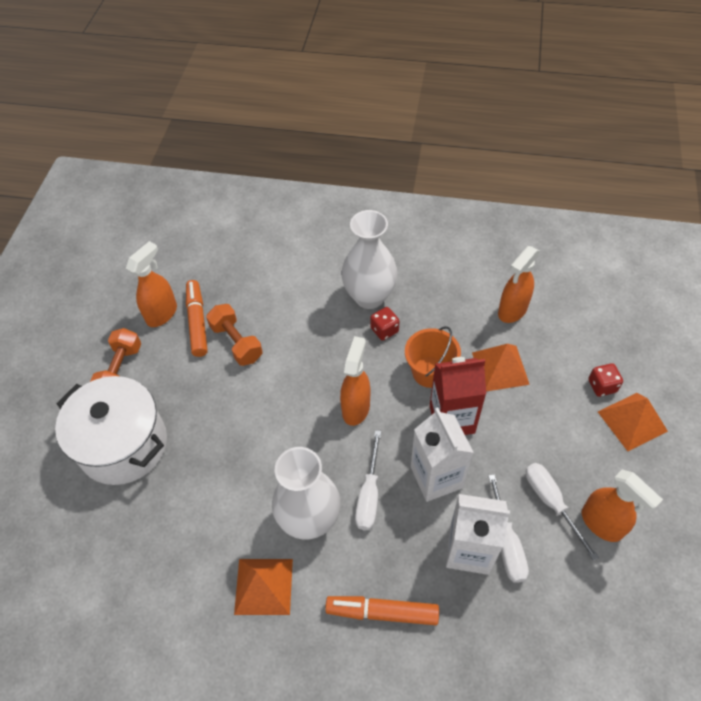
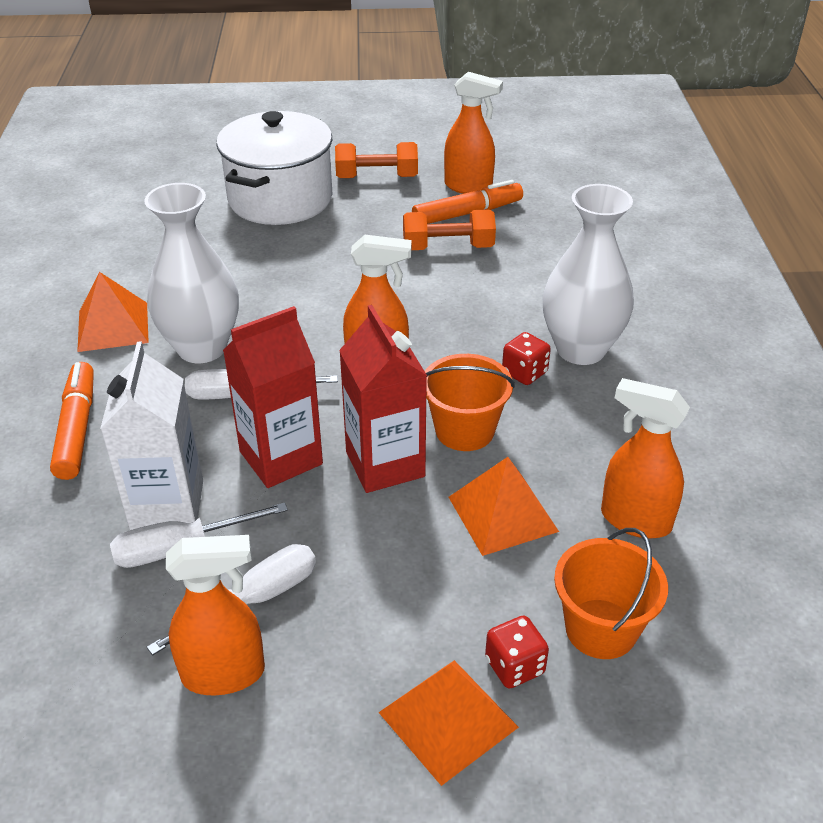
camera: 75 degrees right, 15 degrees down
(236, 342) = (448, 247): orange dumbbell -> orange dumbbell turned 45 degrees clockwise
(436, 477) = (281, 458): white carton -> red carton
(581, 344) = (601, 629): none -> orange bucket
(602, 523) = (224, 674): orange spray bottle -> orange spray bottle turned 135 degrees counterclockwise

